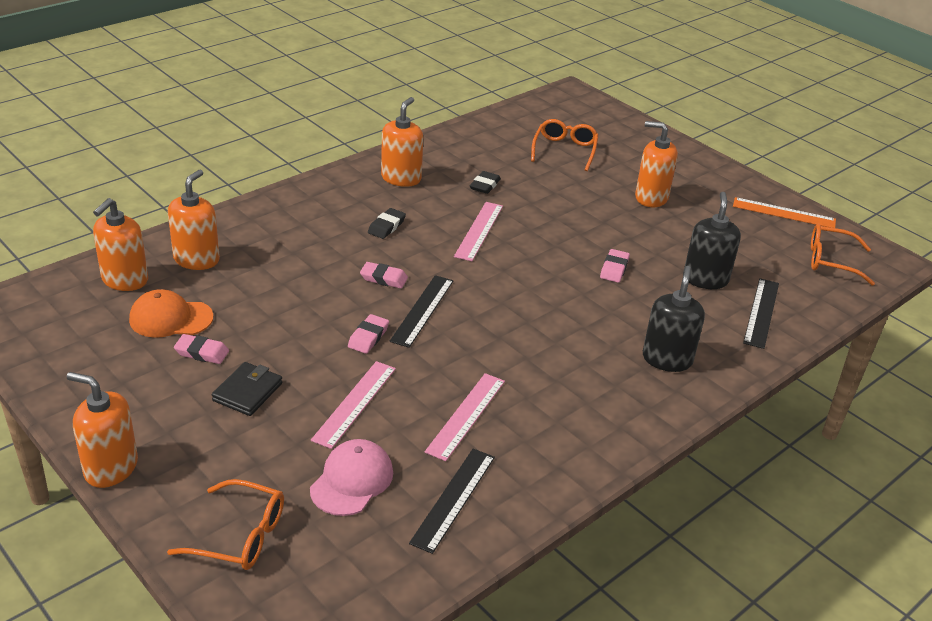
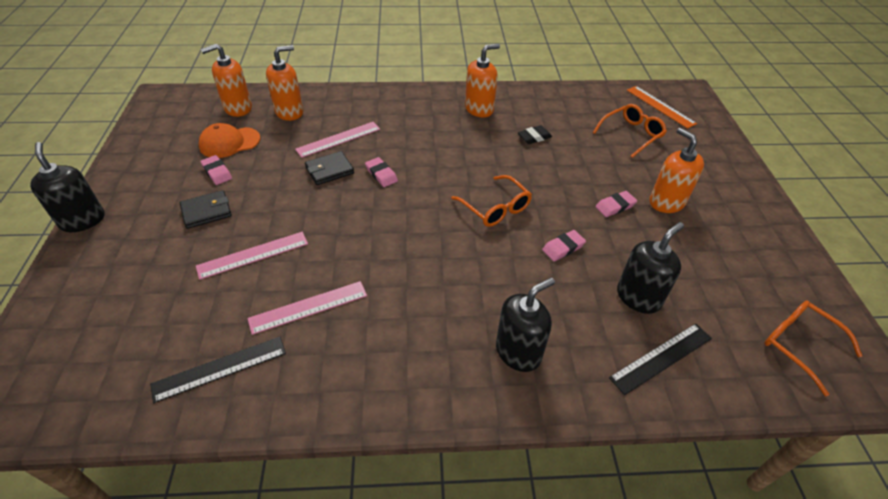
camera: 40 degrees right, 10 degrees up
(111, 468) = (82, 220): orange soap dispenser -> black soap dispenser
(170, 318) = (229, 142): orange cap -> orange cap turned 60 degrees counterclockwise
(240, 536) = (78, 308): orange glasses -> orange glasses (495, 208)
(326, 297) = (329, 170): none -> black wallet
(352, 480) = (181, 311): pink cap -> none
(368, 337) = (320, 211): pink eraser -> pink eraser (615, 206)
(386, 226) = (428, 139): black eraser -> none
(422, 310) = (378, 210): black ruler -> none
(479, 231) = (489, 169): pink ruler -> pink ruler (338, 139)
(784, 213) = (793, 272): orange ruler -> orange ruler (660, 106)

